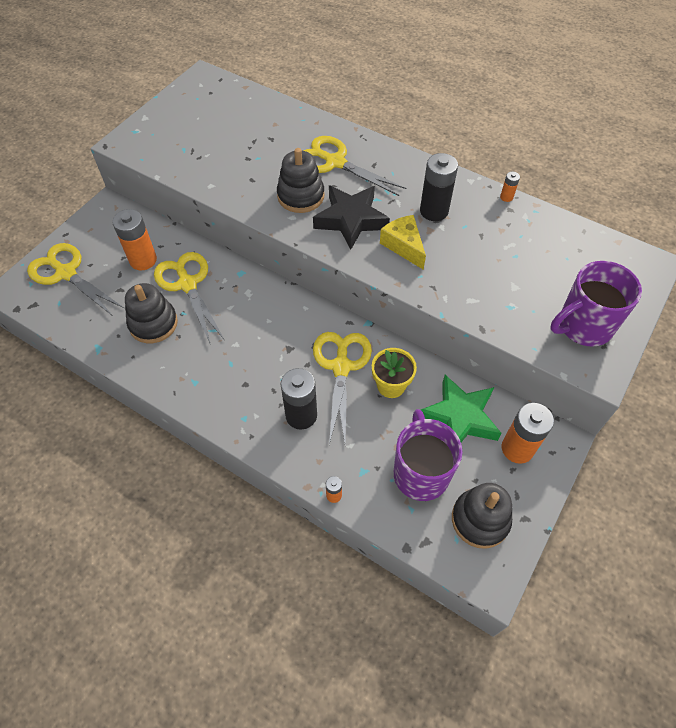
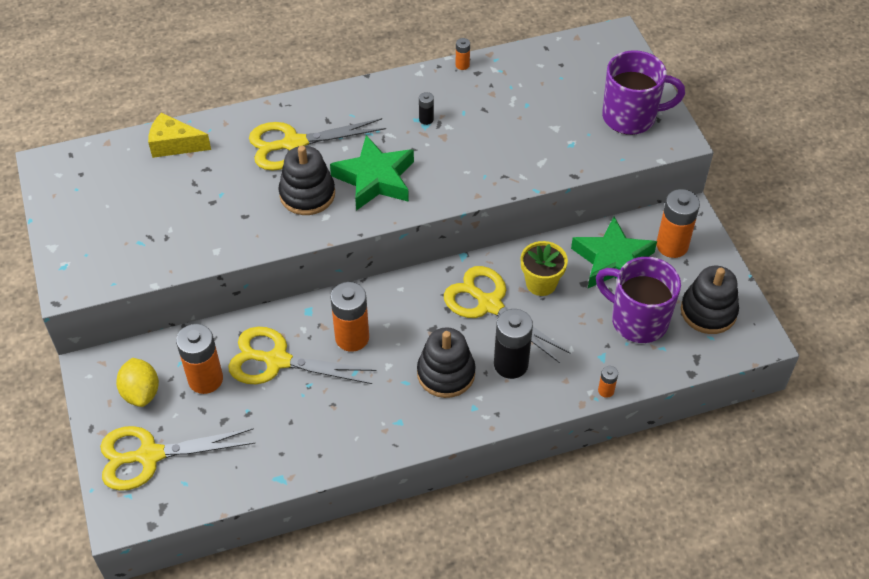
camera: 50 degrees left, 5 degrees down
(108, 238) = (141, 392): none -> yellow lemon
(153, 323) = (297, 416): black stacking toy -> black stacking toy (446, 373)
(240, 309) = (352, 338): none -> orange battery
(351, 220) = (375, 179): black star -> green star
(403, 246) = (442, 164): yellow cheese -> yellow cheese (174, 144)
(434, 211) = (426, 119): black battery -> black battery, size x0.46
(583, 326) = (630, 117): purple mug -> purple mug turned 105 degrees counterclockwise

